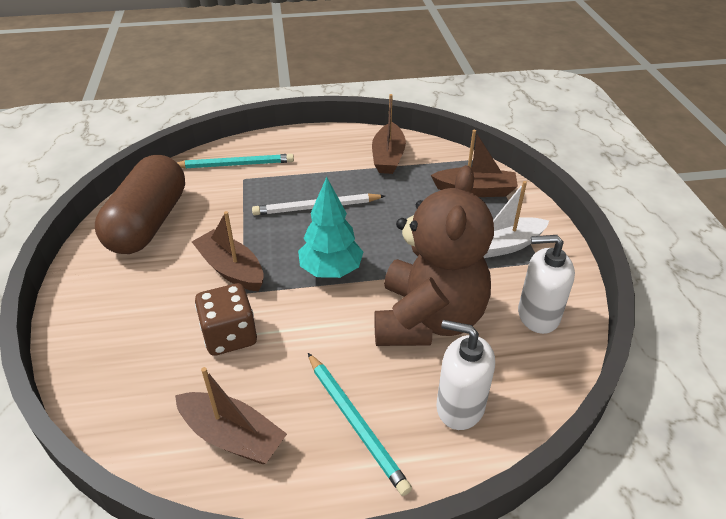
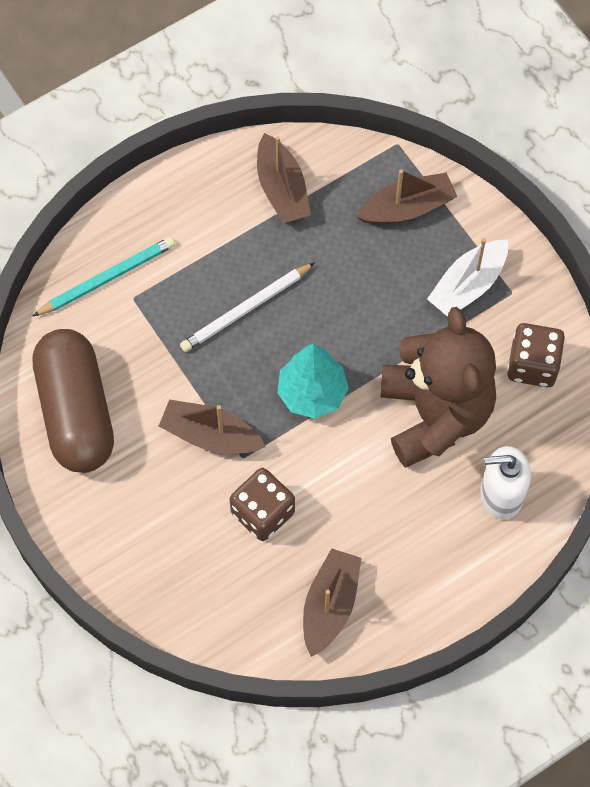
camera: 25 degrees left, 25 degrees up
(232, 436) = (330, 605): brown boat -> brown boat turned 75 degrees counterclockwise
(356, 423) = (423, 548): turquoise pencil -> none
(538, 315) = (532, 365): white soap dispenser -> brown dice

